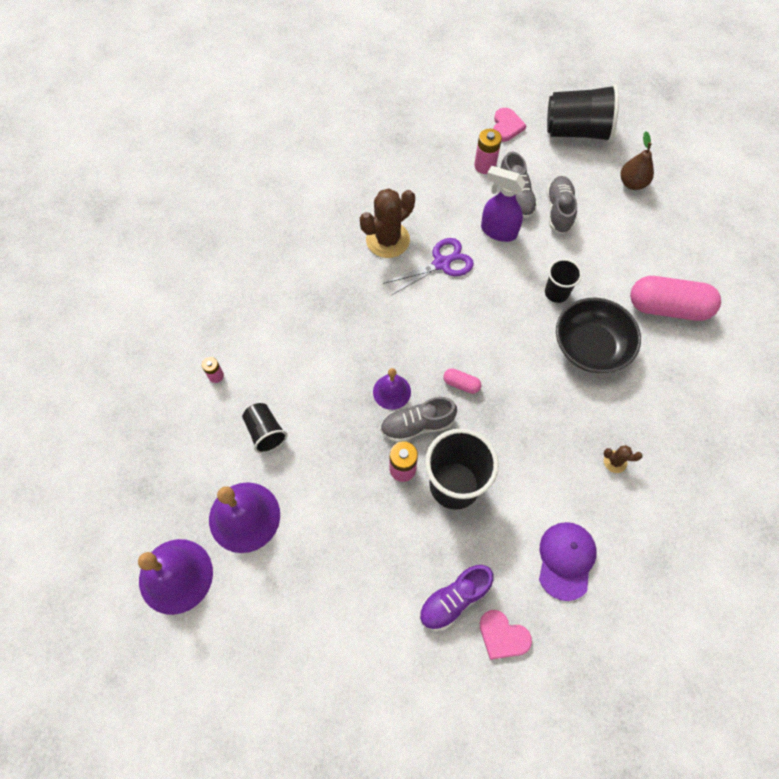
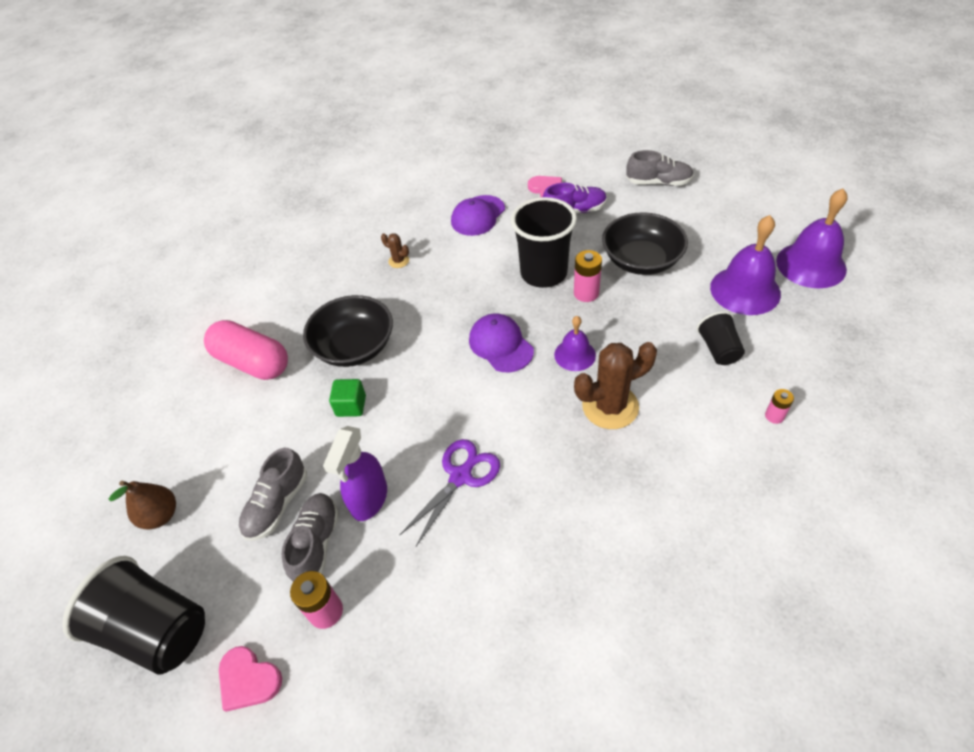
camera: 155 degrees left, 15 degrees down
(357, 533) = (641, 260): none -> black bowl
(388, 240) = (517, 530): brown cactus -> brown cactus (610, 406)
(417, 425) = (559, 322): grey shoe -> grey shoe (658, 182)
(442, 263) = (461, 476): purple scissors -> purple scissors turned 135 degrees clockwise
(461, 384) = (500, 345): pink capsule -> purple cap
(498, 231) = (369, 499): purple spray bottle -> purple spray bottle turned 60 degrees clockwise
(506, 126) = (248, 679): pink heart -> pink heart turned 90 degrees counterclockwise
(556, 293) = (351, 406): black cup -> green cube

